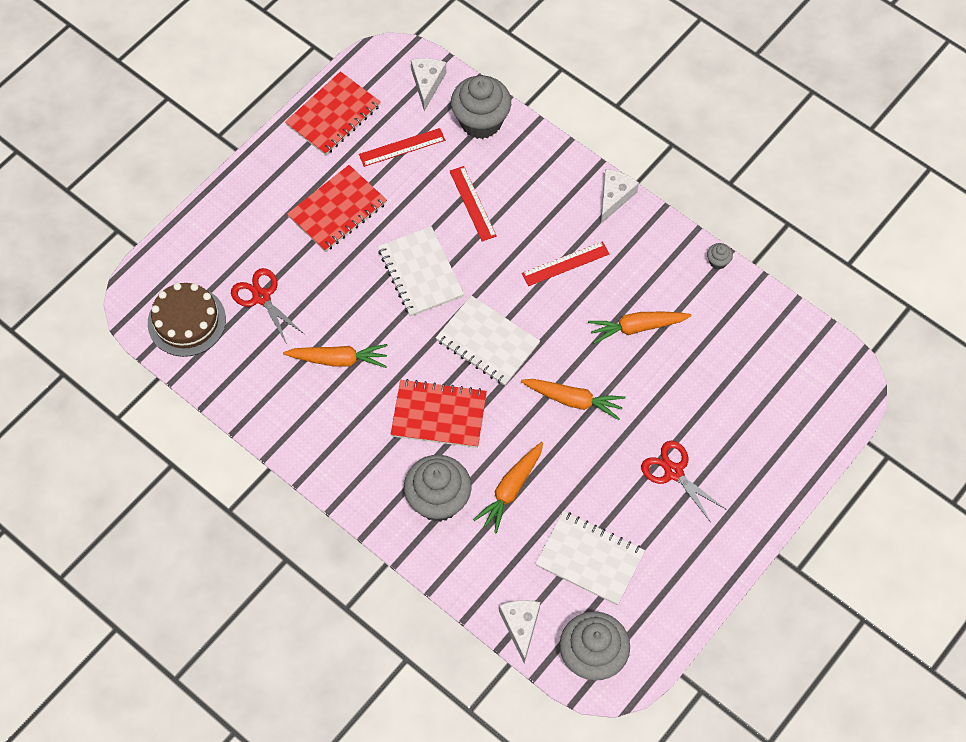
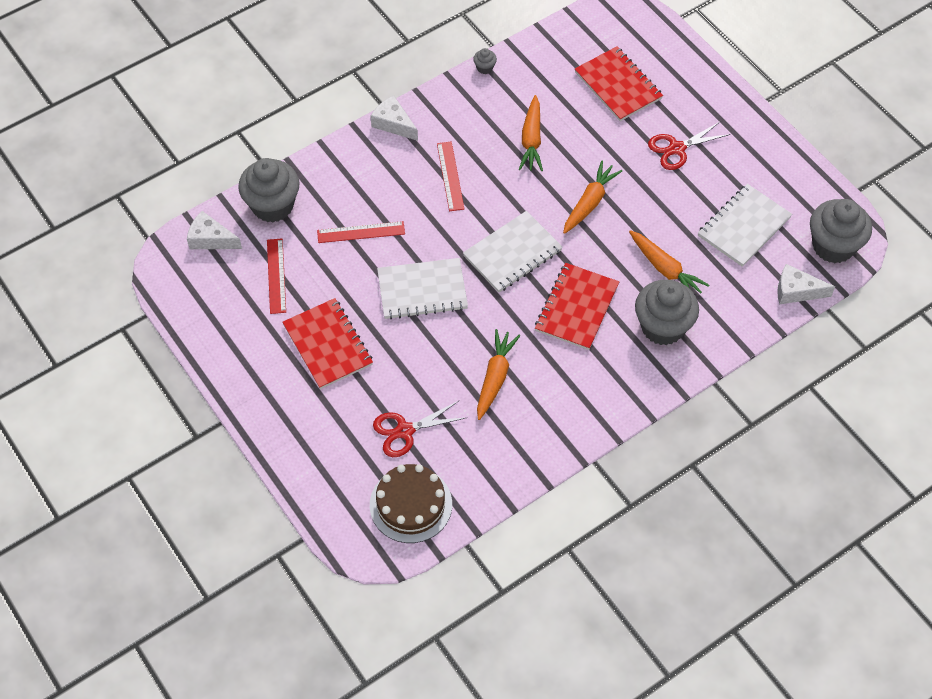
camera: 75 degrees left, 5 degrees down
(333, 115) = (215, 326): red notebook -> red notebook (618, 85)

